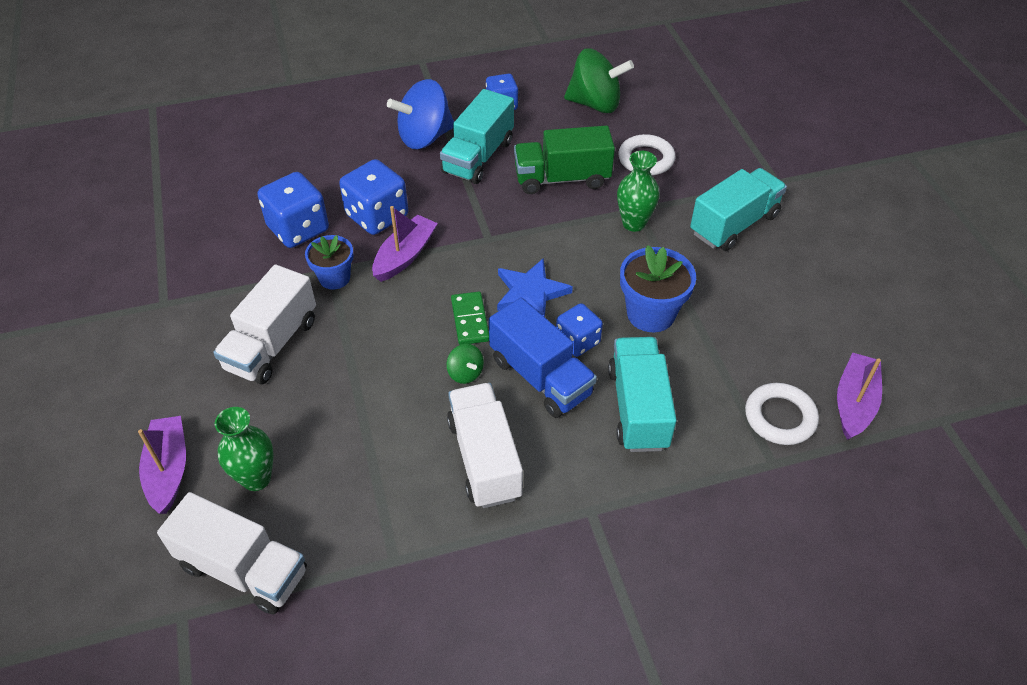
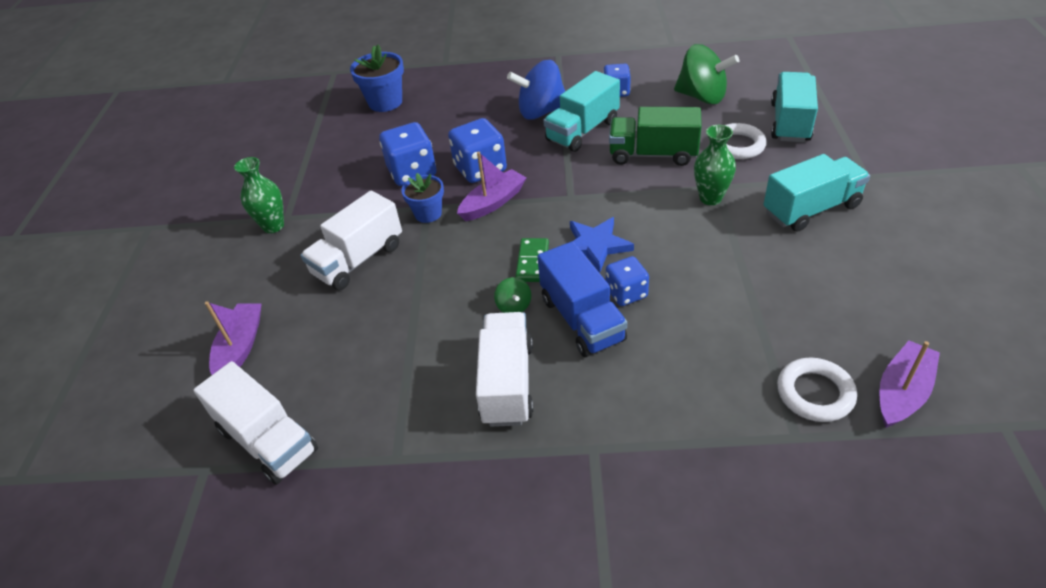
camera: 20 degrees right, 5 degrees down
(256, 478) = (306, 366): green vase -> green vase (273, 226)
(638, 408) = (668, 361): turquoise truck -> turquoise truck (790, 122)
(650, 314) = (705, 278): blue flower pot -> blue flower pot (385, 102)

